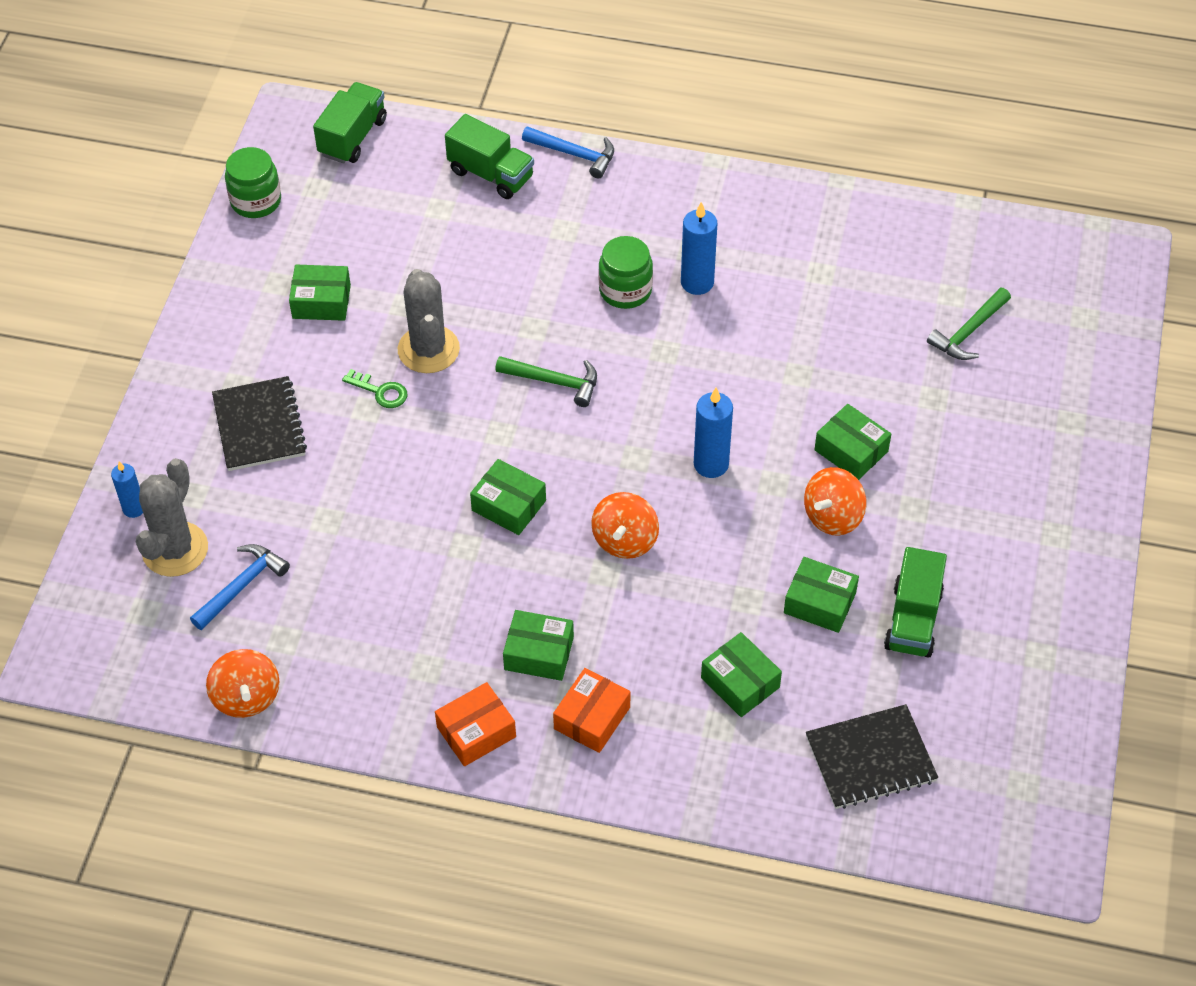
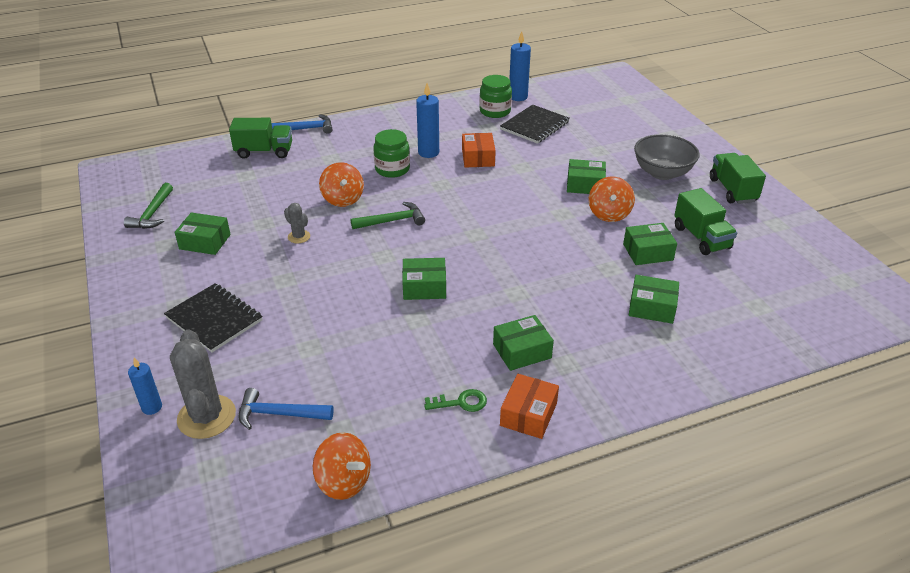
camera: 35 degrees left, 15 degrees down
(242, 586) = (279, 414): blue hammer -> blue hammer turned 90 degrees counterclockwise
(256, 201) = (117, 213): green jar -> green jar (495, 111)
(321, 301) = (205, 242): green box -> green box turned 45 degrees clockwise
(352, 137) = (160, 165): green truck -> green truck (732, 190)
(380, 391) = (285, 268): green key -> green key (461, 402)
(428, 349) = (299, 237): grey cactus -> grey cactus, size x0.50
(592, 718) = (591, 368): orange box -> orange box (478, 158)
(625, 540) = (511, 272): orange spinning top -> orange spinning top (343, 199)
(711, 464) = (520, 219): blue candle -> blue candle (518, 97)
(870, 759) = (761, 307): black notebook -> black notebook (534, 126)
(968, 332) = (584, 122): green hammer -> green hammer (152, 213)
(980, 486) = (662, 173): none -> grey bowl

